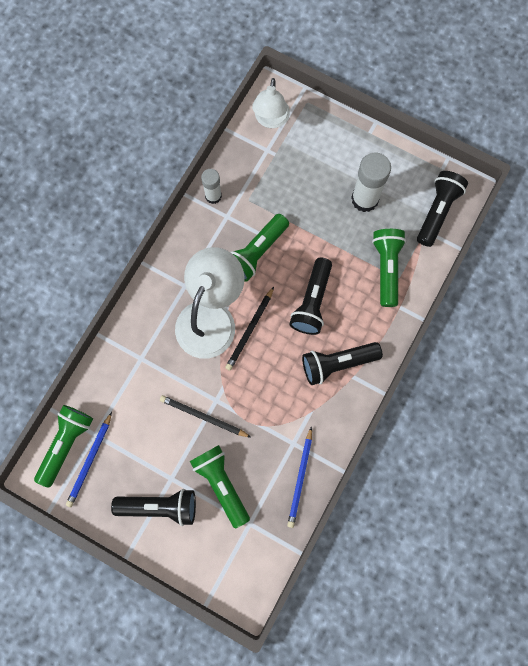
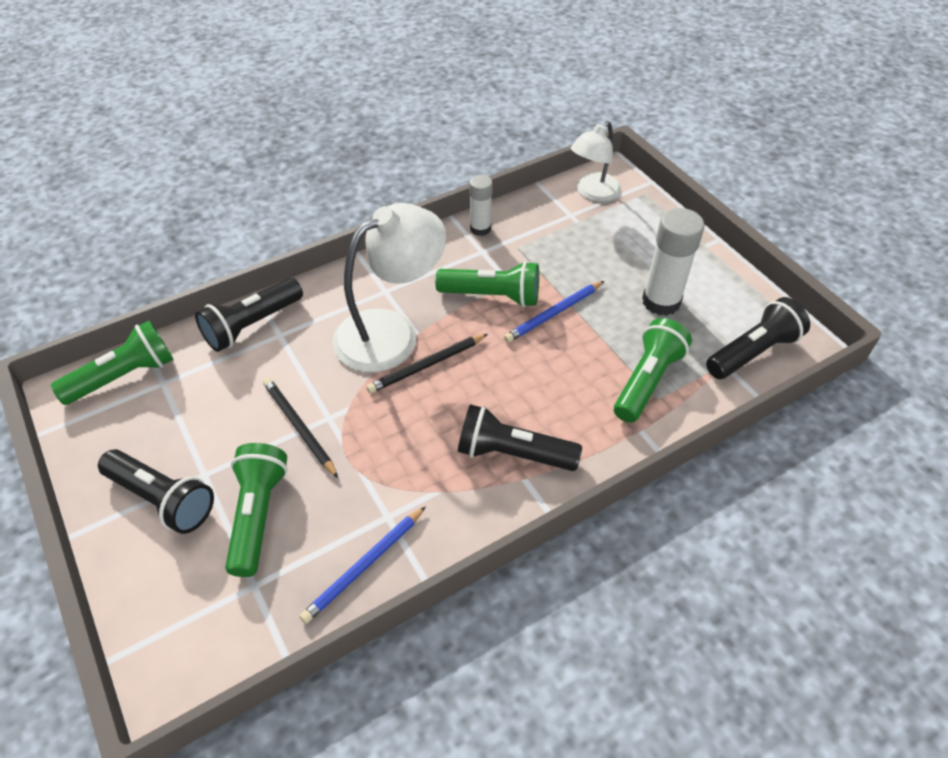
camera: 30 degrees right, 25 degrees down
(90, 461) = (132, 406): blue pencil -> blue pencil (553, 314)
(257, 252) = (492, 296): green flashlight -> green flashlight turned 150 degrees counterclockwise
(312, 302) = (525, 372): black flashlight -> black flashlight (252, 325)

